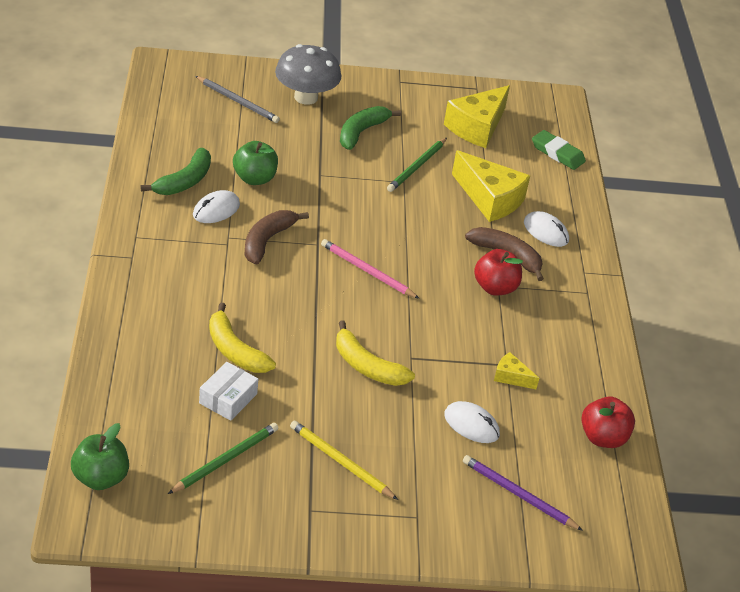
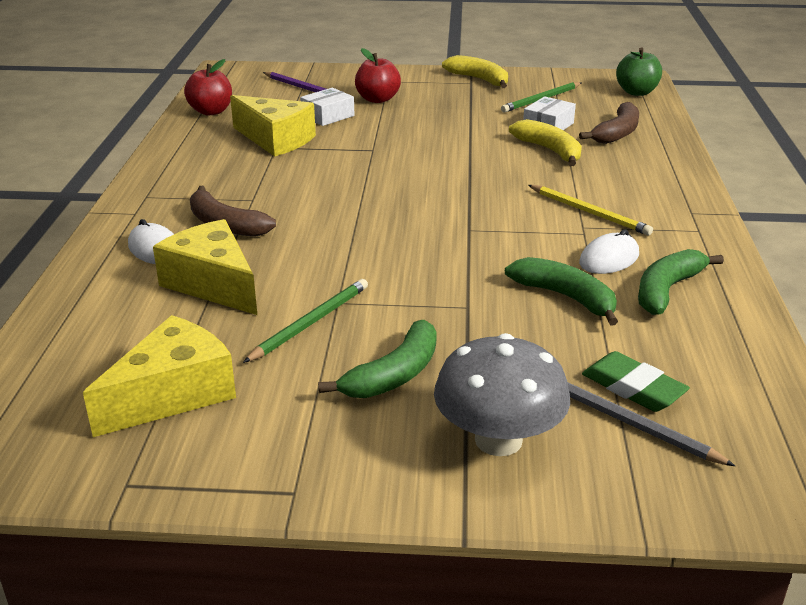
camera: 170 degrees left, 10 degrees down
(254, 178) = (566, 297): green apple -> green banana
(267, 241) = (533, 230): brown banana -> brown banana (617, 133)
(340, 462) = (446, 99): yellow pencil -> yellow pencil (589, 212)
(367, 271) = (408, 207): pink pencil -> none
(367, 366) = (418, 144): yellow banana -> yellow banana (479, 79)
(471, 425) = (328, 116): white mouse -> white box
(495, 288) = (257, 197): red apple -> red apple (377, 99)
(511, 377) = (276, 140): yellow cheese -> yellow cheese, size x2.10
(557, 153) = (52, 354): green eraser -> green eraser (633, 387)

